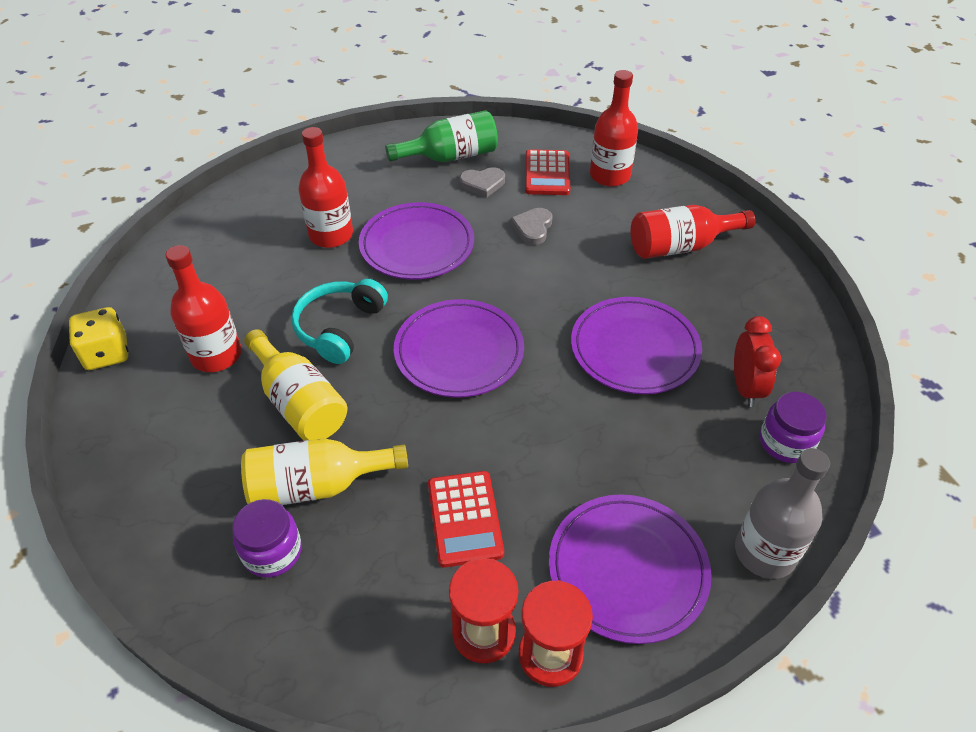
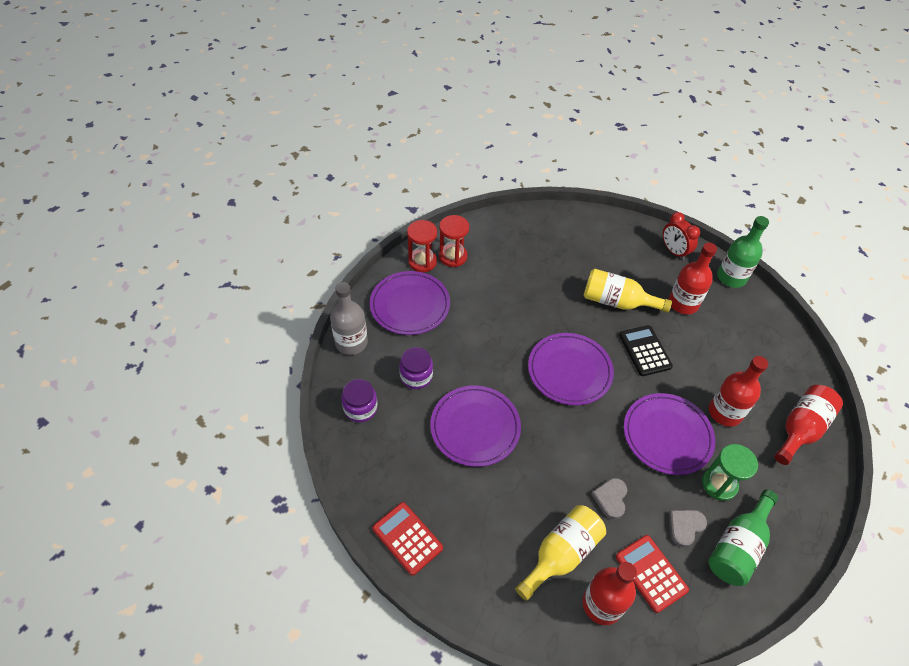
camera: 145 degrees right, 5 degrees up
(107, 354) = (731, 277): yellow dice -> green bottle
(272, 552) = (558, 242): purple jar -> purple jar (416, 376)
(317, 486) = (568, 272): yellow bottle -> yellow bottle (561, 554)
(339, 328) = (645, 351): turquoise headphones -> black calculator
(413, 193) = (719, 484): none -> green hourglass
(465, 518) = (494, 291): red calculator -> red calculator (407, 538)
(532, 228) = (610, 499): grey heart -> grey heart turned 150 degrees counterclockwise
(680, 246) = (497, 543): red bottle -> red bottle (800, 429)
(745, 388) = (396, 434): red clock -> red clock (674, 251)

